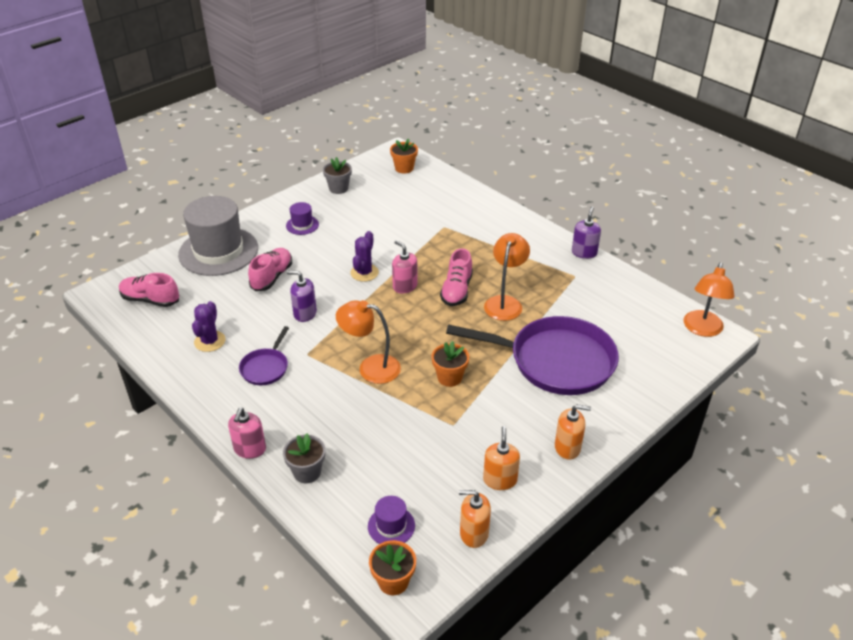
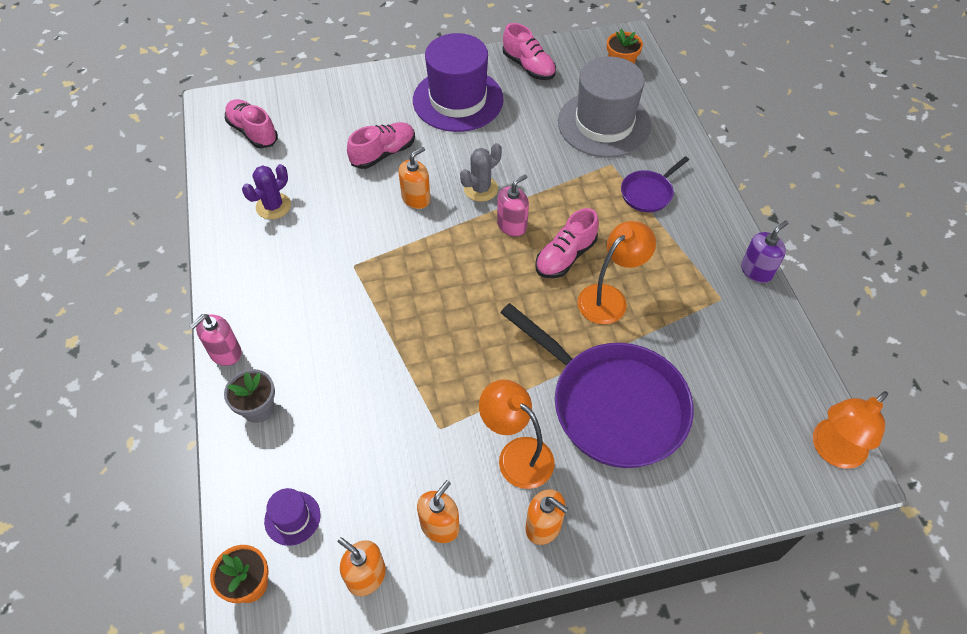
camera: 30 degrees right, 15 degrees up
(218, 251) = (353, 99): grey hat -> grey hat (604, 124)
(265, 368) = (303, 263): purple pan -> purple pan (648, 193)
(302, 225) = (458, 100): purple hat -> purple hat, size x2.31
(305, 313) = (385, 214): purple soap dispenser -> none
(321, 295) = (416, 198): none -> orange soap dispenser
(338, 188) = (528, 66): grey flower pot -> pink shoe
(364, 273) = (481, 189): purple cactus -> grey cactus
(370, 367) = (405, 313): orange lamp -> orange lamp (516, 454)
(405, 286) = (512, 225): pink soap dispenser -> pink soap dispenser turned 60 degrees clockwise
(449, 377) = (478, 367): orange flower pot -> none

